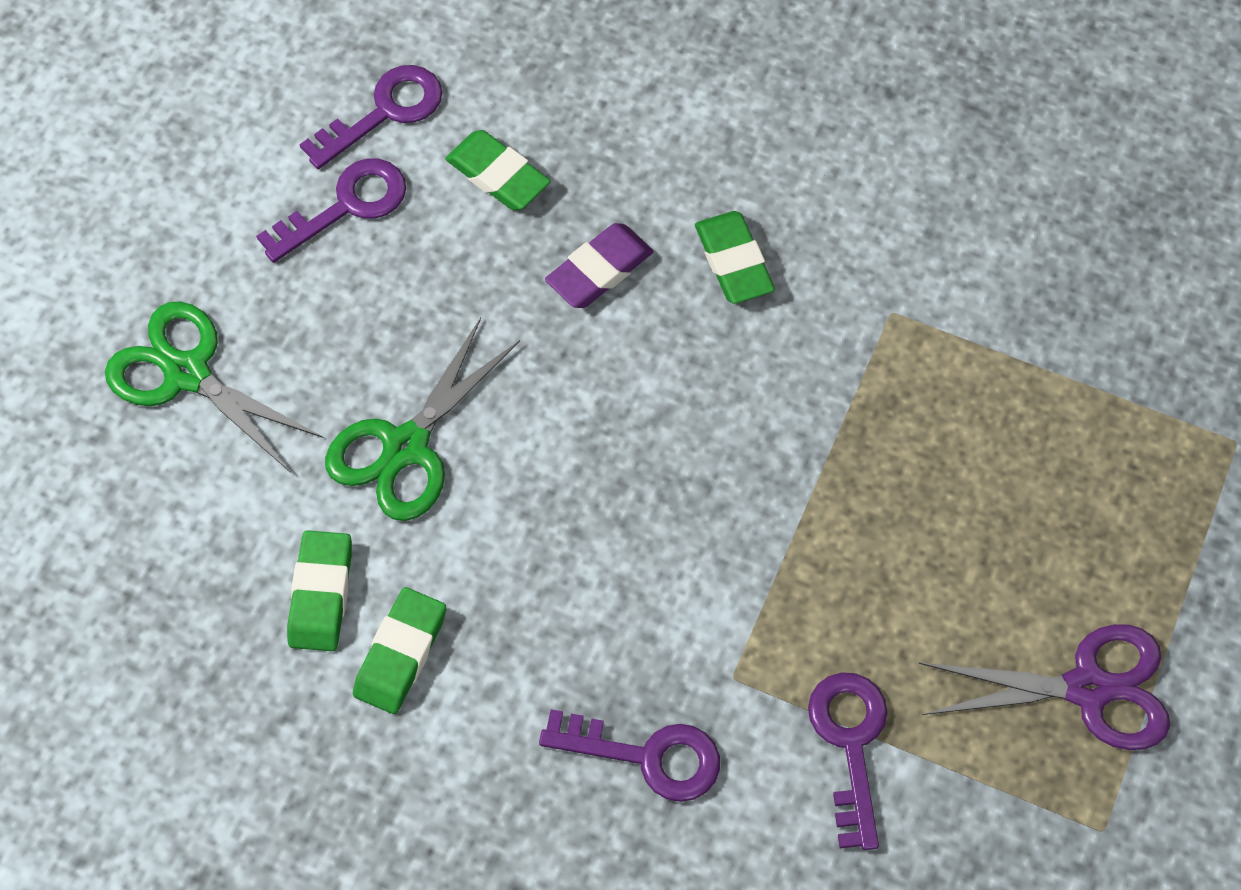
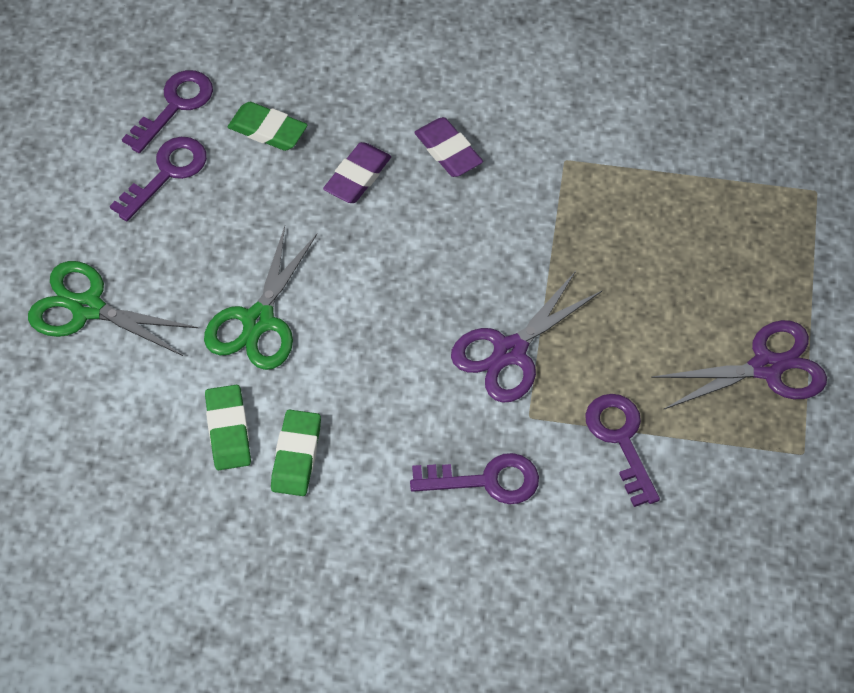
camera: 15 degrees left, 5 degrees down
(733, 576) = (510, 352): none -> purple scissors
(734, 261) = (448, 151): green eraser -> purple eraser

